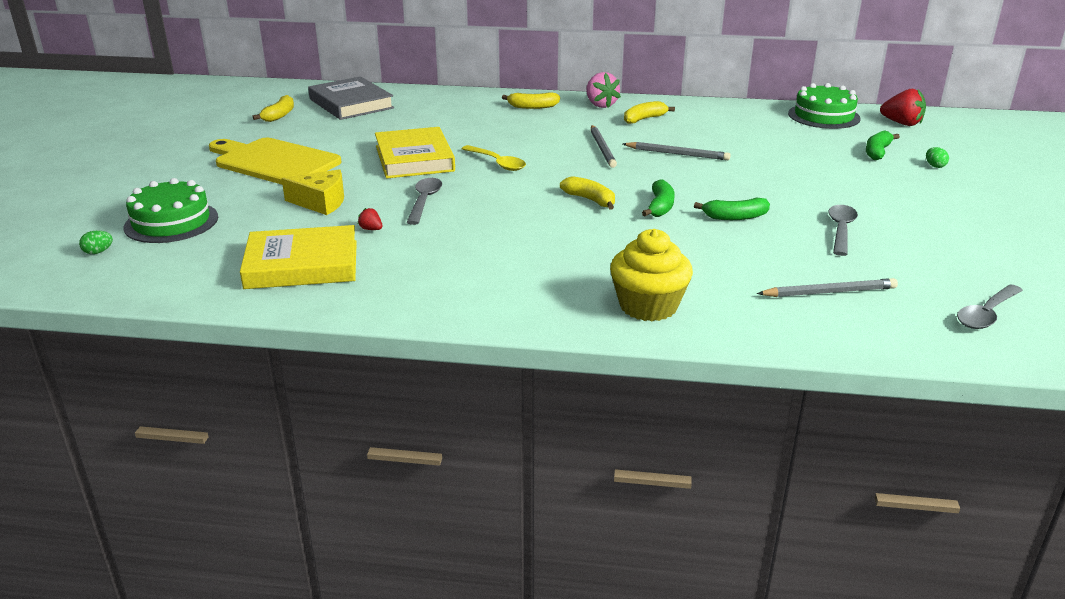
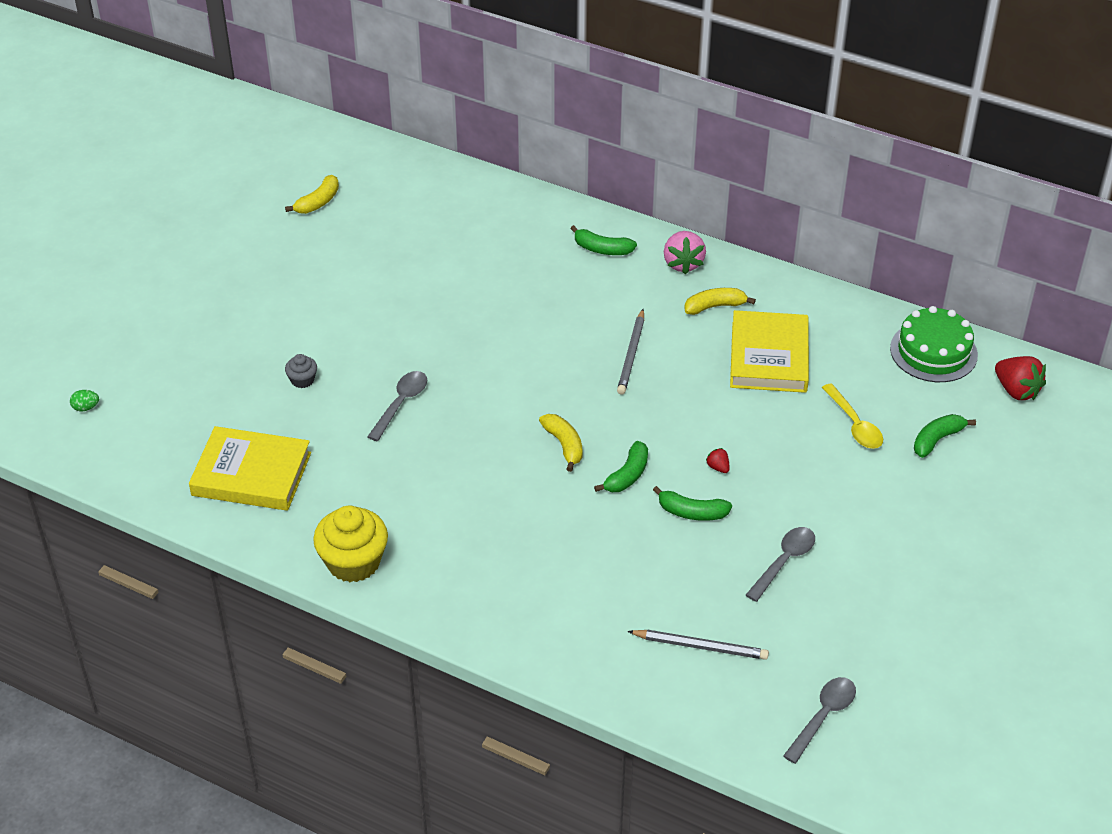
camera: 20 degrees right, 15 degrees up
(171, 222) = (158, 377): green cake -> none
(274, 162) = (282, 295): yellow cutting board -> none
(321, 202) = (302, 380): yellow cheese -> grey cupcake
(351, 104) = (403, 194): grey book -> none
(371, 229) = (332, 437): red strawberry -> red strawberry (718, 467)
(414, 158) = (424, 324): yellow book -> yellow book (769, 357)
(497, 163) = (505, 354): yellow spoon -> yellow spoon (854, 424)
(532, 107) = (602, 249): yellow banana -> green banana
(648, 306) = (523, 617): yellow cupcake -> yellow cupcake (353, 562)
(677, 154) = (706, 386): grey pencil -> none
(934, 166) = (980, 482): green egg -> none
(986, 314) = (823, 717): grey spoon -> grey spoon turned 150 degrees clockwise

